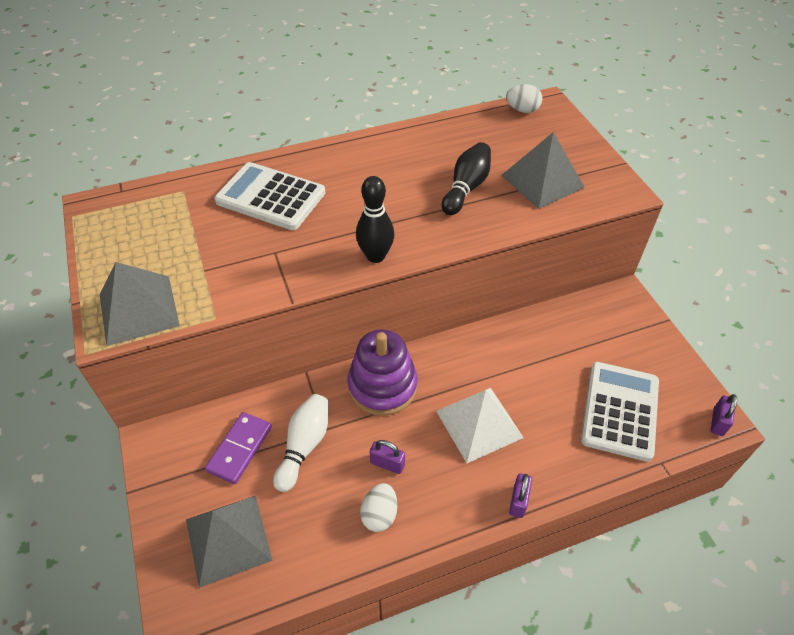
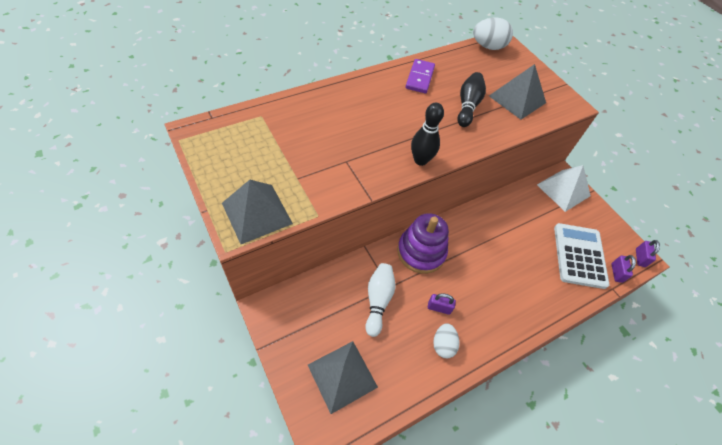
camera: 15 degrees left, 5 degrees up
(240, 449) = (332, 307): purple domino -> purple domino (420, 78)
(270, 197) = (330, 118): white calculator -> none
(479, 424) = (492, 273): white pyramid -> white pyramid (563, 190)
(518, 501) = (531, 325): purple padlock -> purple padlock (616, 273)
(522, 110) = (488, 47): white egg -> white egg, size x1.52

